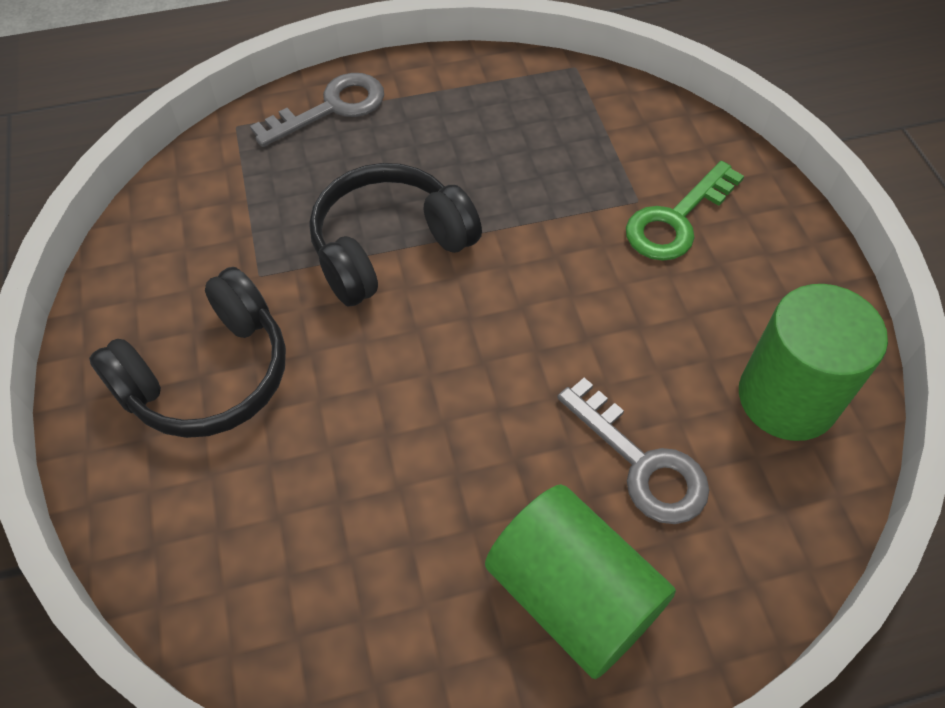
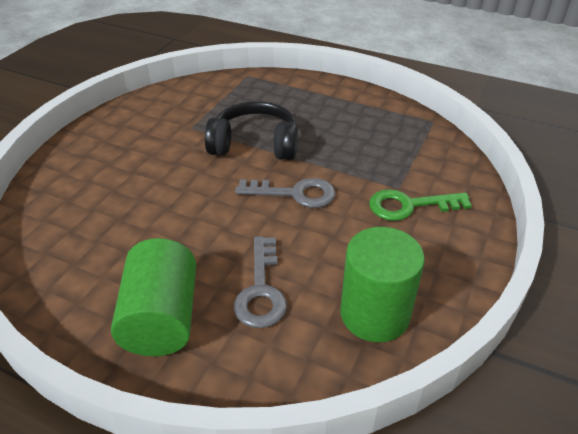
camera: 40 degrees right, 15 degrees down
(209, 375) = (130, 149): black headphones -> none
(331, 108) = (294, 86): grey key -> grey key (294, 193)

